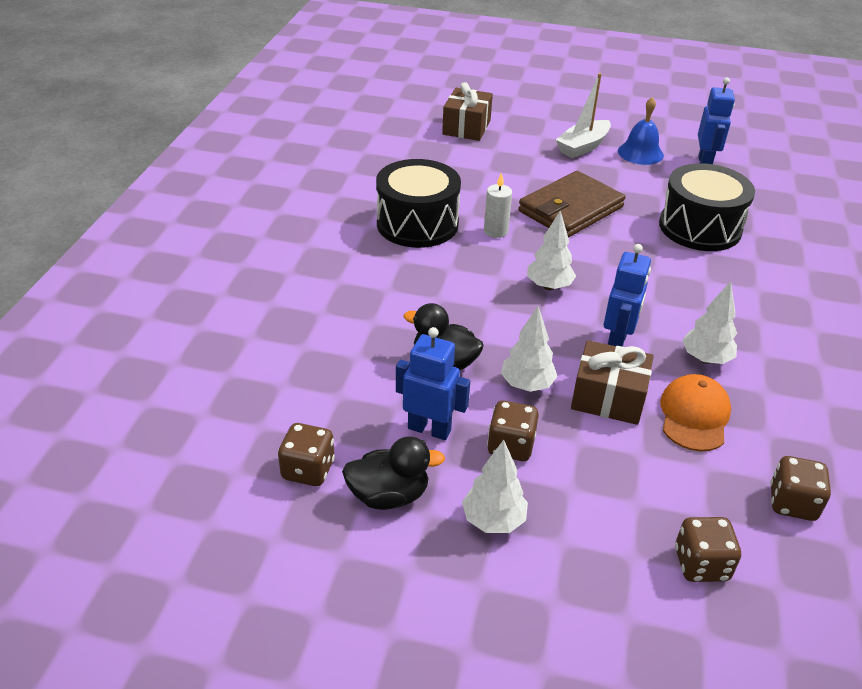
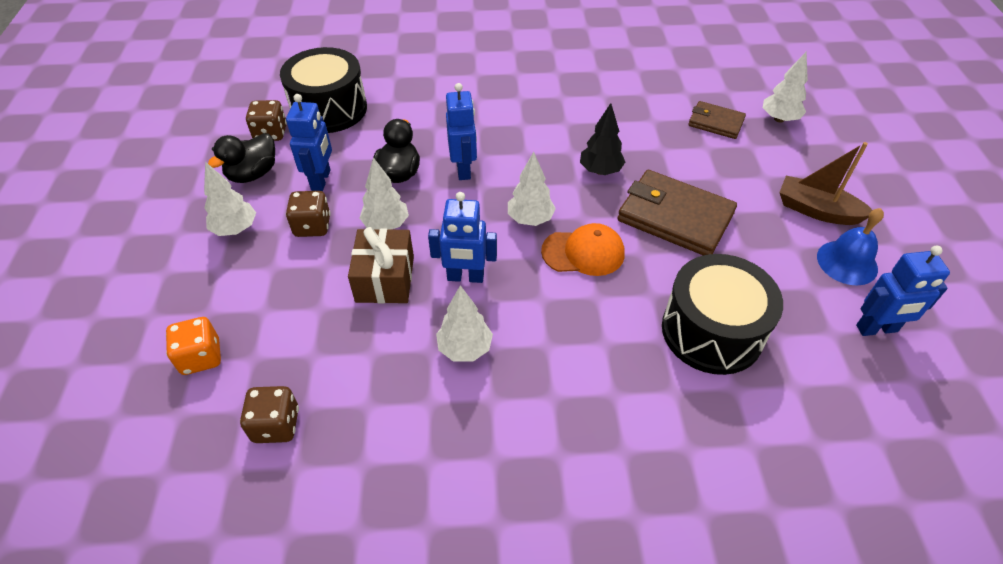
camera: 75 degrees right, 10 degrees up
(389, 495) = (253, 174): black duck -> black duck turned 60 degrees clockwise
(417, 224) = (581, 122): black drum -> black drum (329, 109)
(456, 156) = (715, 122): none -> brown wallet
(457, 313) = (464, 169): none -> blue robot
(466, 127) = (779, 119): brown gift -> white tree
(495, 231) = (600, 171): white candle -> black tree
(583, 147) = (816, 210): white boat -> brown boat
(694, 416) = (377, 343): orange cap -> orange cap (583, 252)
(701, 564) = (201, 357): brown dice -> orange dice

